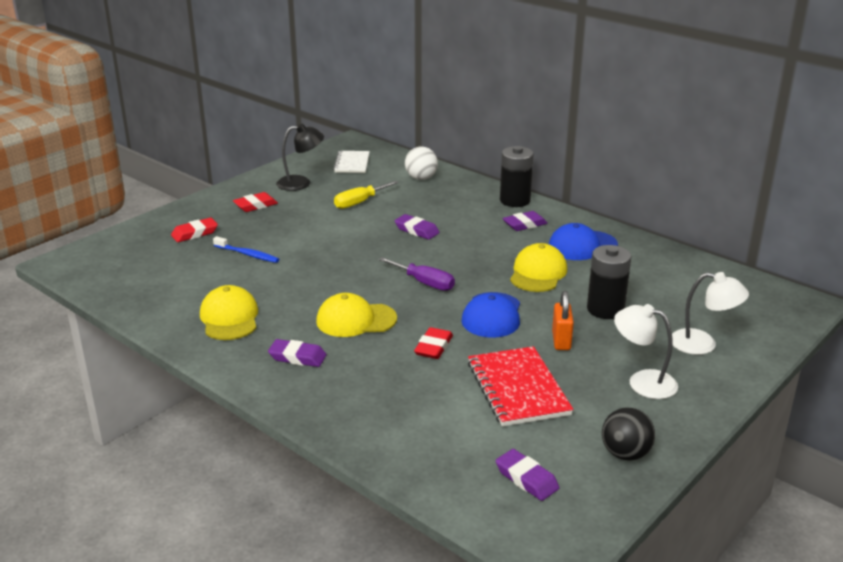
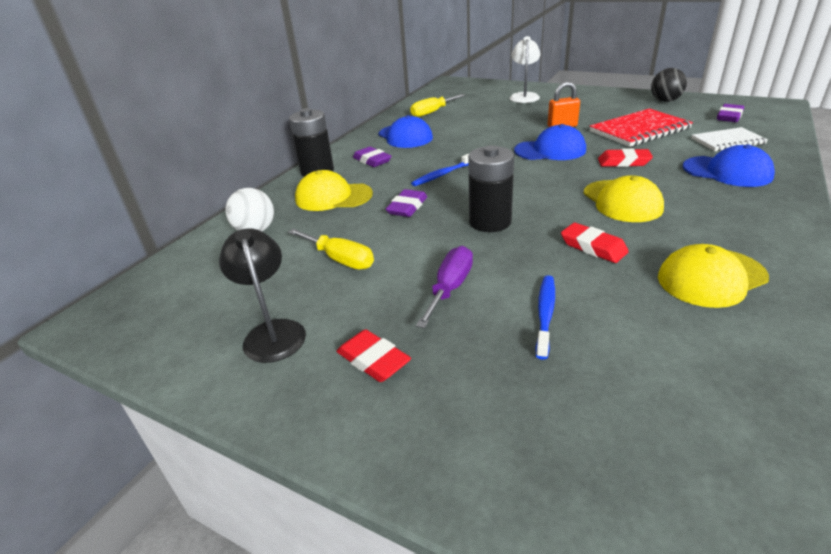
camera: 100 degrees left, 5 degrees up
(195, 233) = (515, 405): red eraser -> red eraser (593, 247)
(297, 357) = (721, 215): purple eraser -> none
(352, 163) = (192, 298): white notebook -> white notebook (727, 141)
(369, 397) = (727, 172): none -> blue cap
(424, 283) = (520, 183): purple screwdriver -> purple screwdriver (450, 288)
(469, 252) = (443, 174): none -> blue toothbrush
(538, 273) = (464, 145): yellow cap -> yellow cap (333, 197)
(605, 309) = (504, 120): black battery -> black battery (490, 222)
(642, 381) = (585, 104): white lamp -> none
(659, 270) = (432, 112): none -> yellow screwdriver

